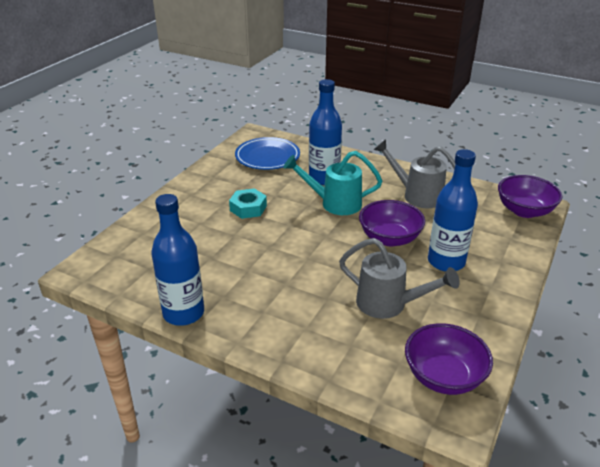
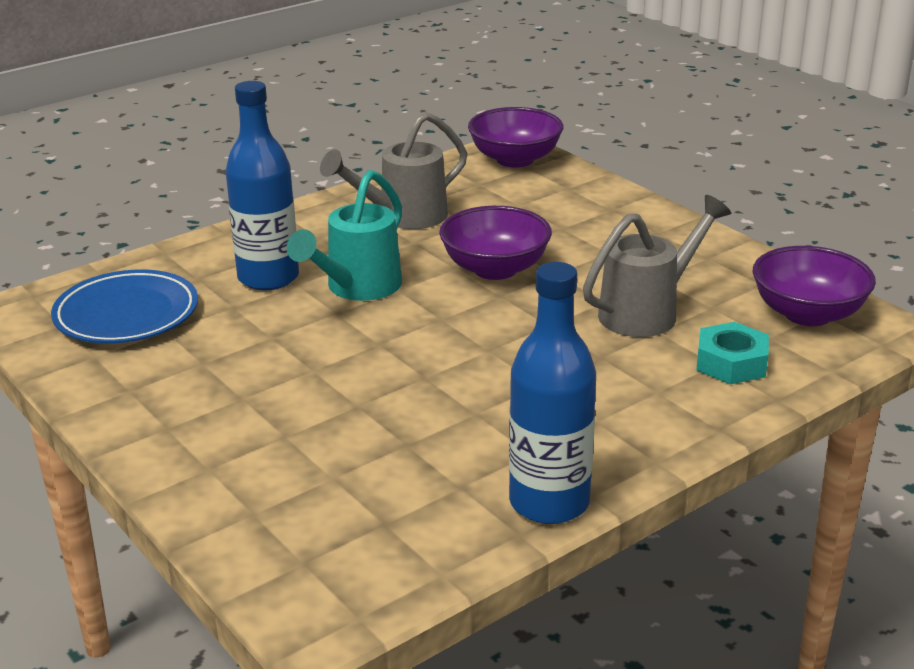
camera: 65 degrees left, 5 degrees down
(248, 208) = (286, 373): turquoise nut -> turquoise nut (731, 363)
(446, 262) = (584, 245): blue bottle -> none

